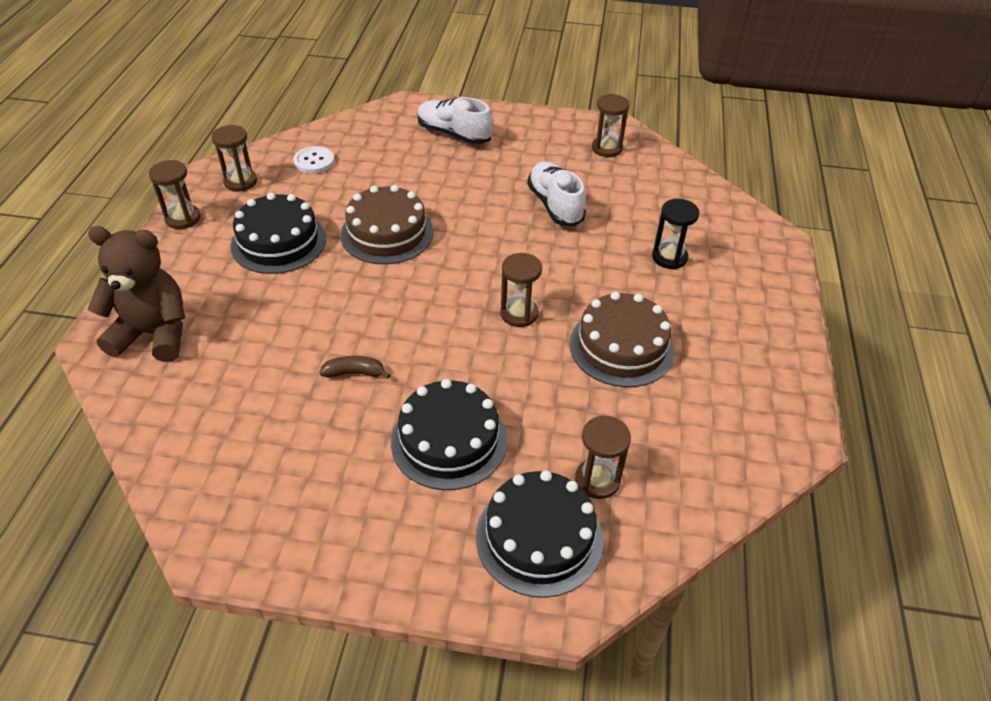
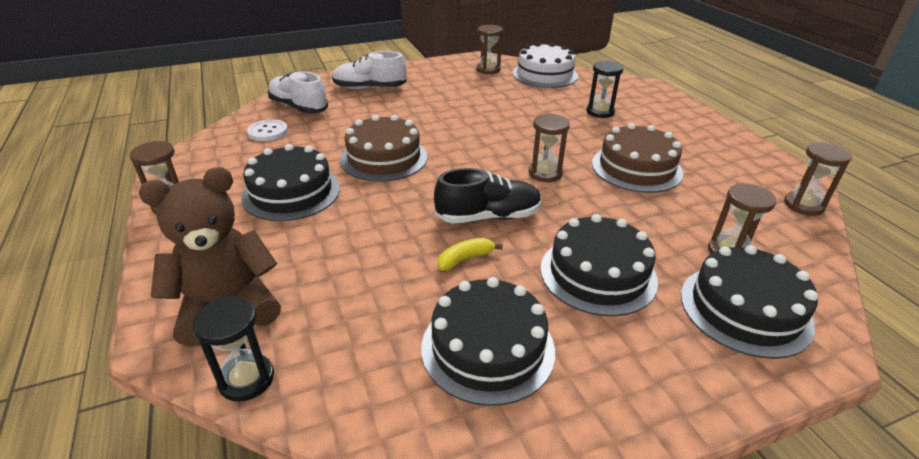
camera: 30 degrees left, 10 degrees down
(124, 398) = (246, 379): none -> black hourglass
(240, 182) = (209, 163): brown hourglass -> brown hourglass (803, 205)
(295, 458) = (488, 348): none -> black cake
(355, 373) = (465, 259): brown banana -> yellow banana
(416, 339) = (488, 216): none -> black shoe
(555, 205) = (491, 106): white shoe -> white shoe (299, 107)
(666, 178) = (545, 74): none -> white cake

